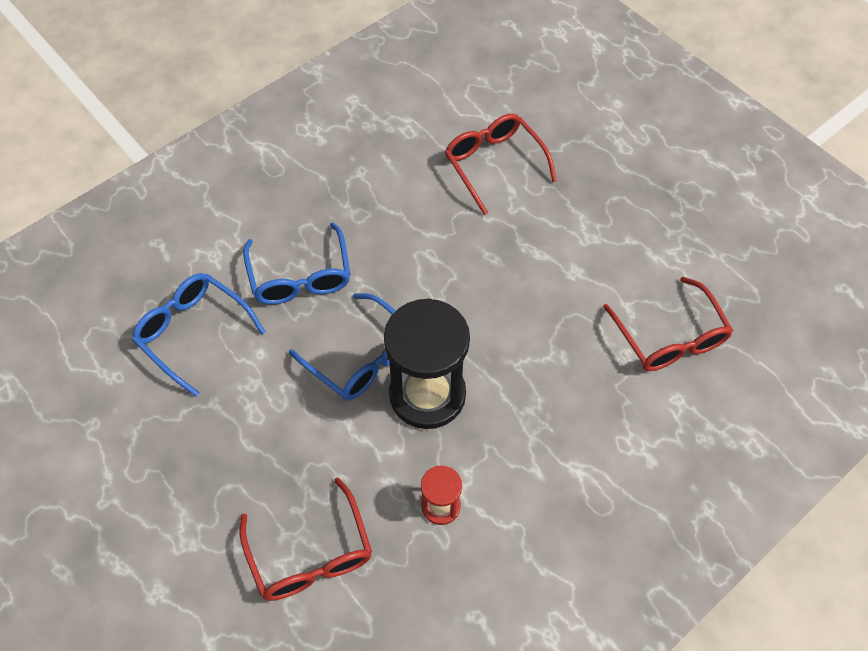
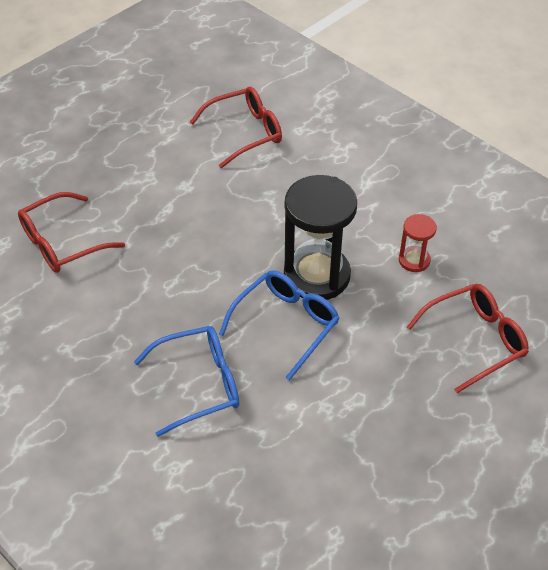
camera: 95 degrees left, 10 degrees down
(193, 332) = (273, 469): blue glasses -> none

